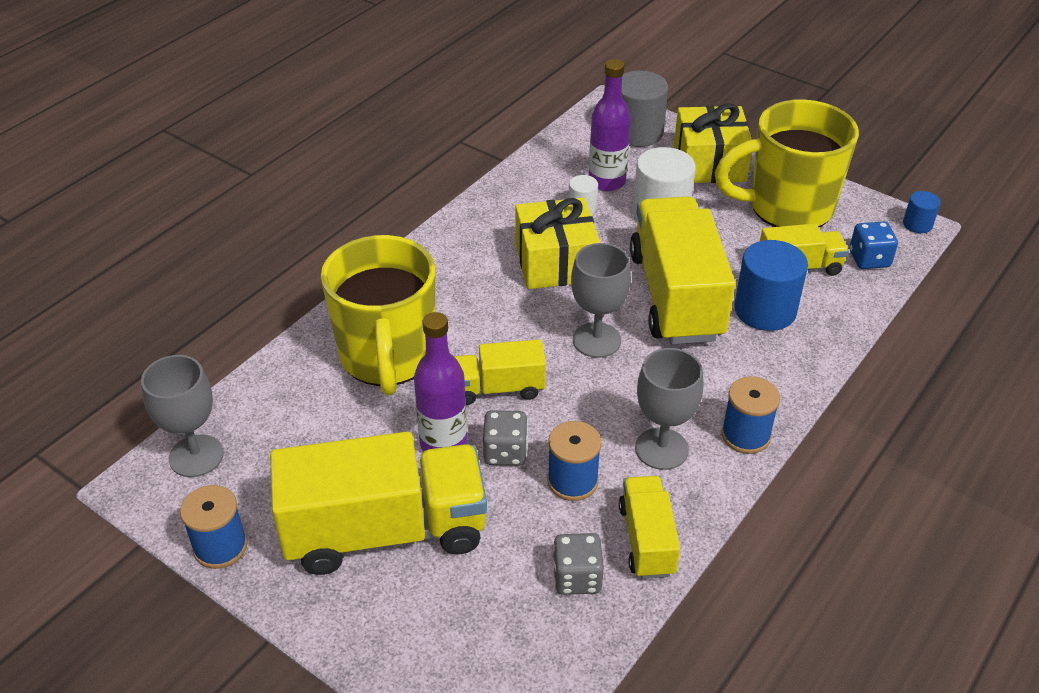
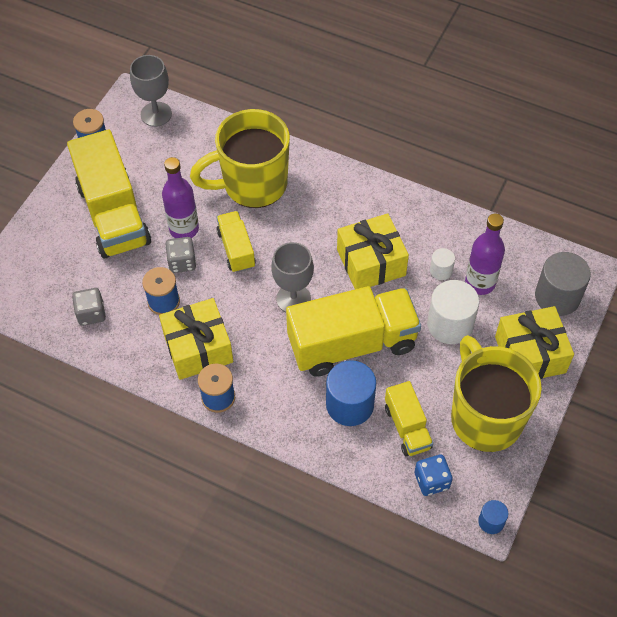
camera: 80 degrees right, 15 degrees up
(647, 540) = (123, 347): yellow truck -> none
(661, 449) = (198, 348): grey goblet -> yellow gift

